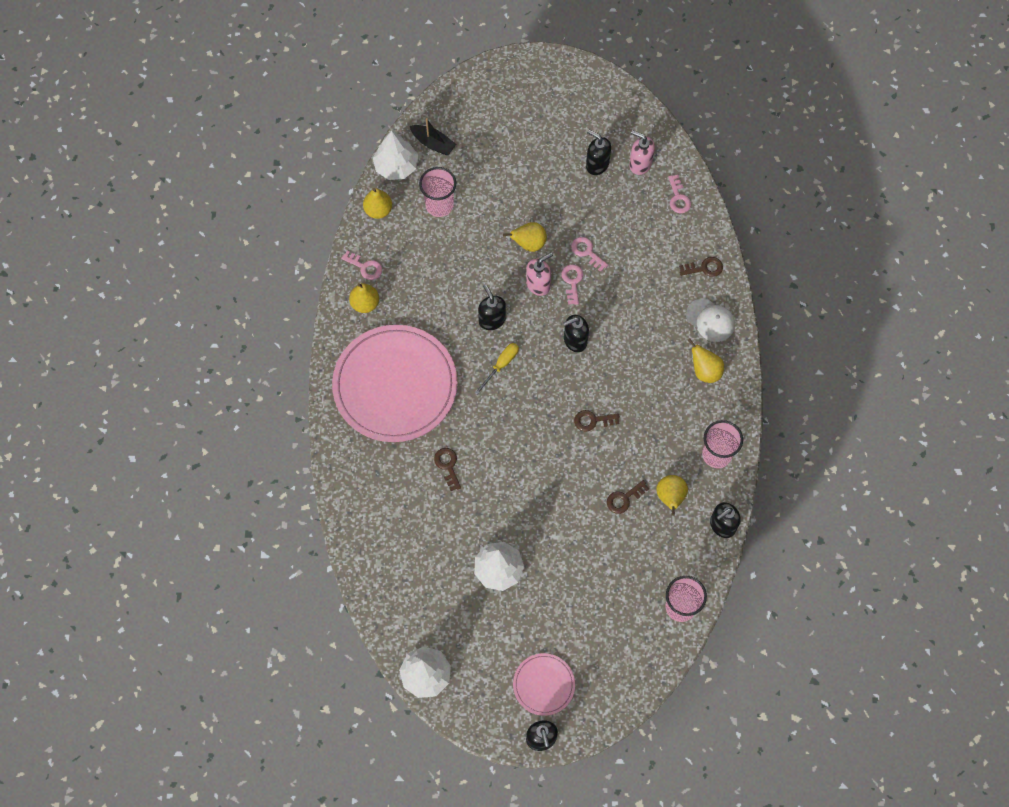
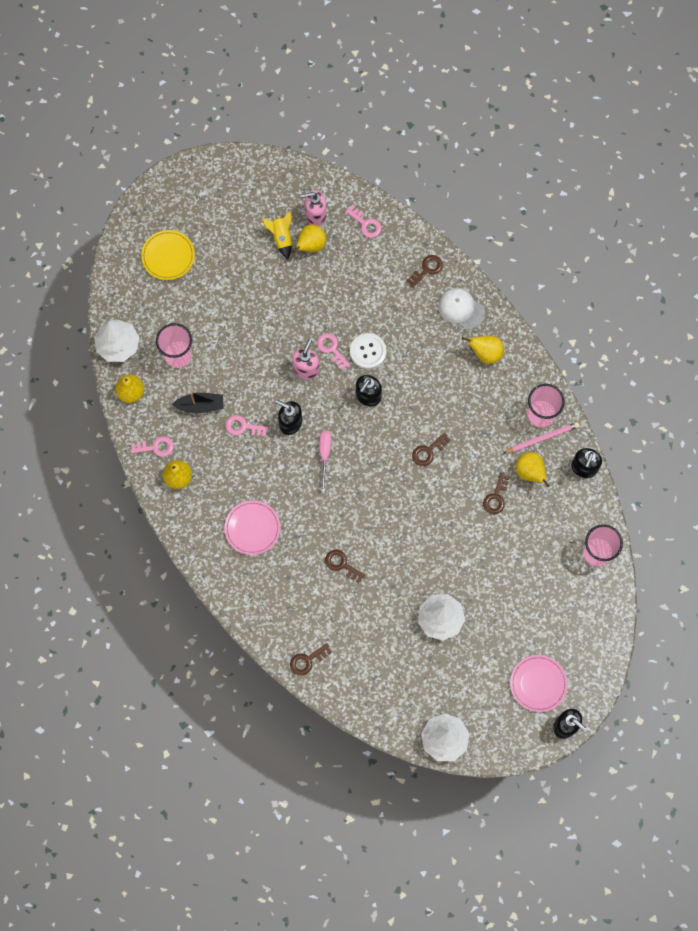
camera: 35 degrees left, 5 degrees up
(358, 526) = (307, 660): none -> brown key
(395, 385) = (252, 528): pink plate -> pink plate, size x0.46
(433, 143) = (134, 306): black boat -> black boat (200, 405)
(491, 121) = (168, 256): none -> yellow plate
(501, 365) = (325, 455): yellow screwdriver -> pink screwdriver
(529, 244) = (274, 340): yellow pear -> yellow pear (310, 246)
(587, 252) = (325, 316): pink key -> pink key (243, 427)
(597, 164) = (281, 238): black soap dispenser -> yellow rocket
(602, 303) = (368, 351): none -> white button
(702, 475) = (542, 438): none -> pink pencil
(710, 320) = (461, 309): white cap -> white cap turned 150 degrees counterclockwise

